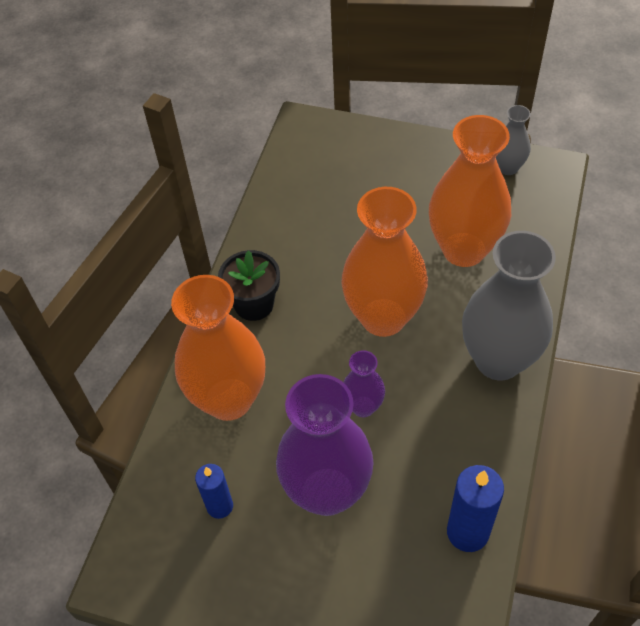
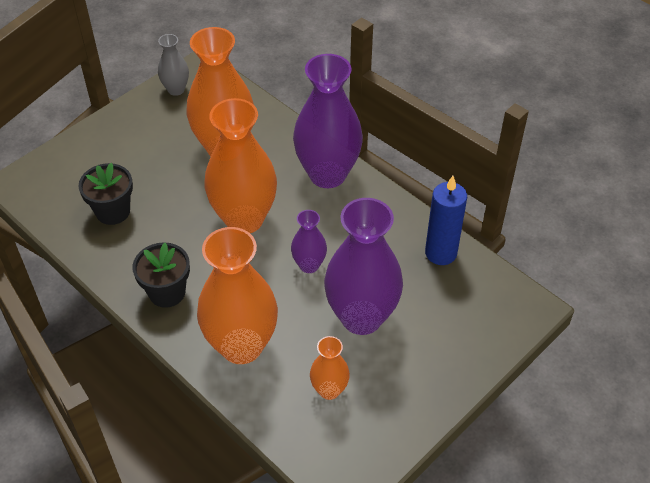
camera: 65 degrees left, 5 degrees down
(220, 506) = (329, 390): blue candle -> orange vase
(319, 209) = (113, 211): none -> black flower pot
(498, 360) = (327, 174): grey vase -> purple vase

